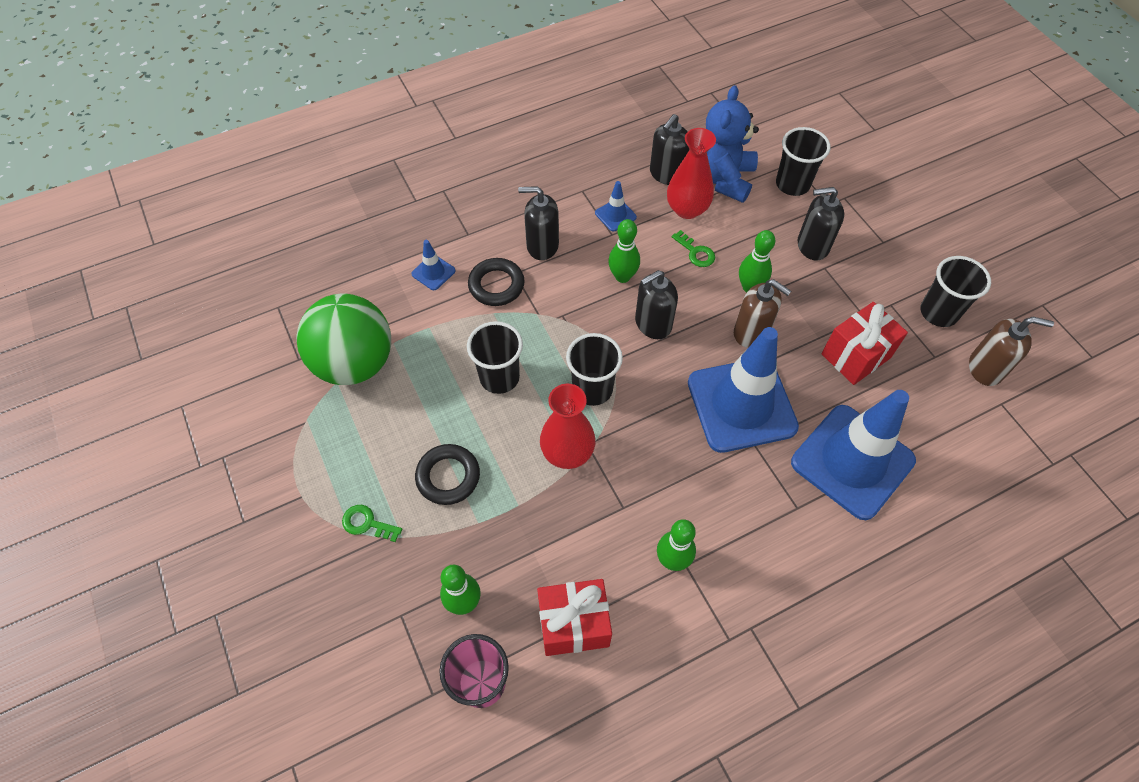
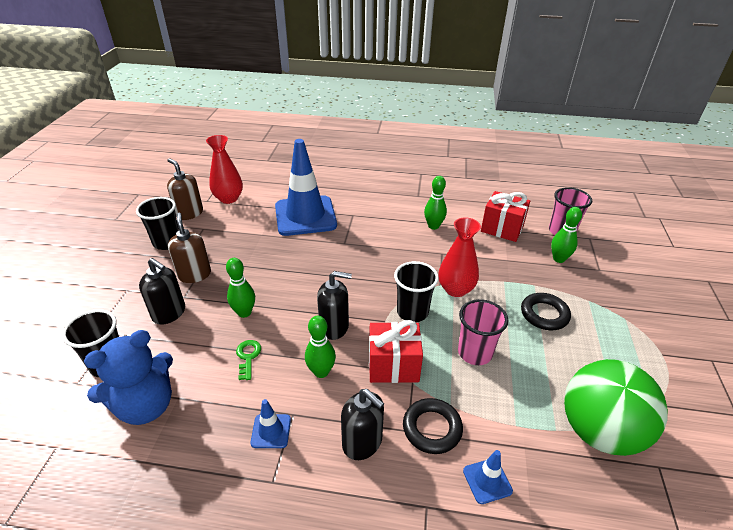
camera: 145 degrees left, 20 degrees down
(367, 523) = (612, 317): green key -> none
(499, 377) = (475, 353): black cup -> pink cup
(667, 174) = (181, 444): black soap dispenser -> none
(687, 209) = (209, 396): red vase -> red vase (229, 198)
(741, 405) = (330, 260): blue traffic cone -> none
(751, 332) = (279, 288): brown soap dispenser -> brown soap dispenser (194, 274)
(856, 356) = (240, 248): red gift -> red gift (393, 366)

